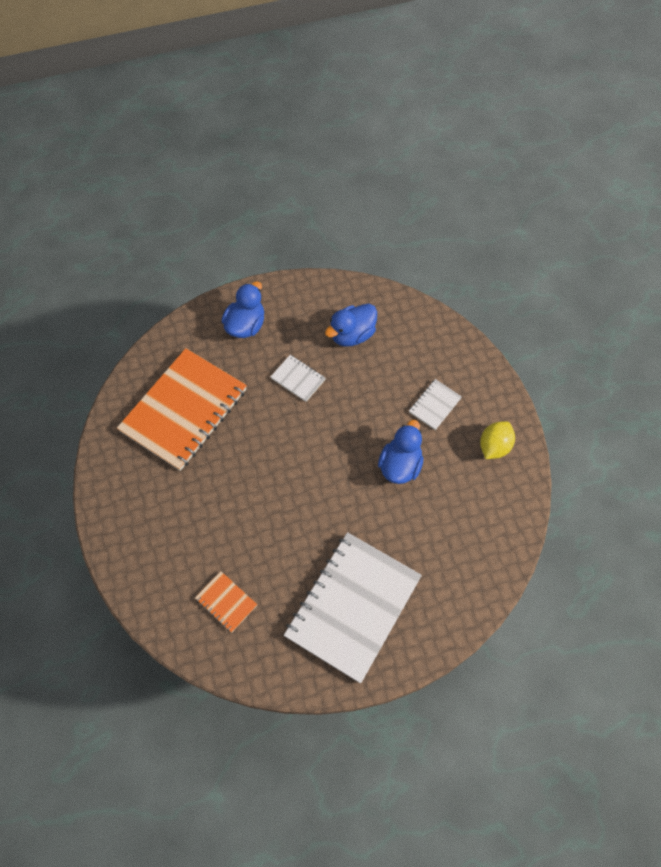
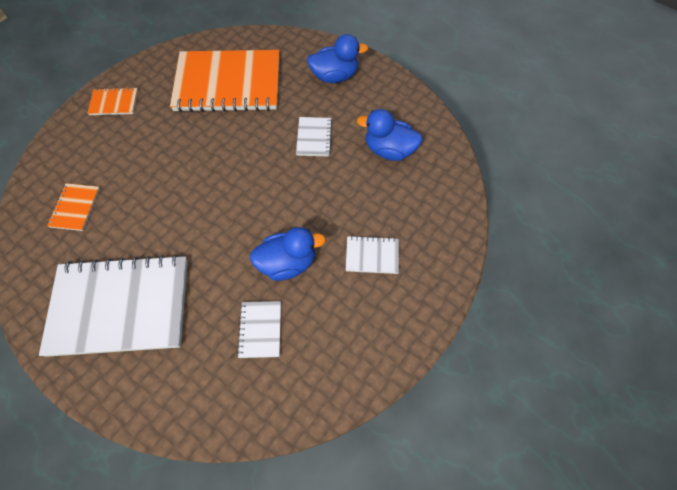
camera: 55 degrees right, 0 degrees up
(126, 516) = (114, 103): none -> orange notebook
(442, 514) = (260, 329): none -> white notebook
(494, 446) = (368, 335): yellow lemon -> none

